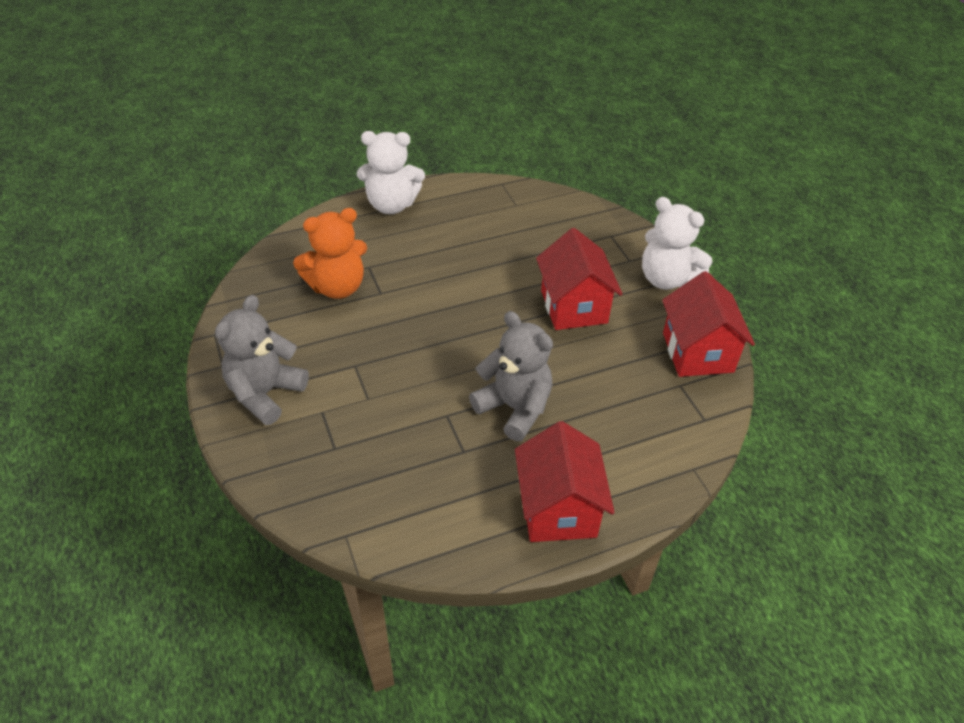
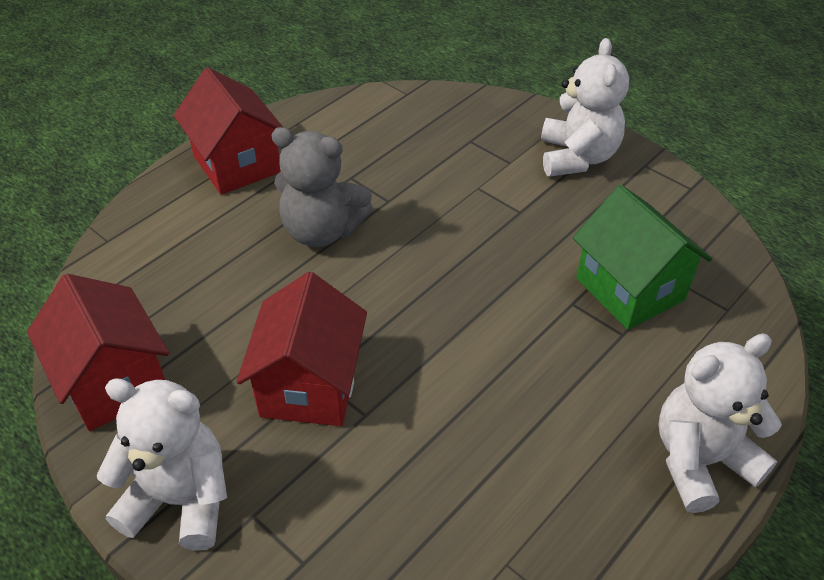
camera: 155 degrees right, 0 degrees up
(265, 393) = (577, 157): grey teddy bear -> white teddy bear
(337, 287) = (630, 289): orange teddy bear -> green house
(574, 306) = (309, 385): red house -> red house turned 45 degrees clockwise

